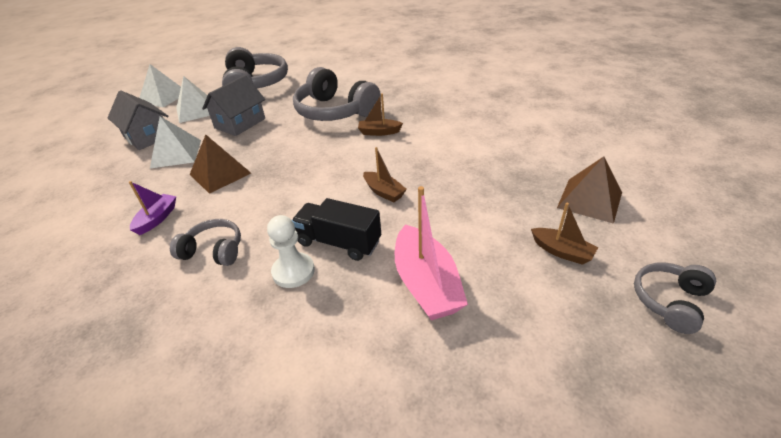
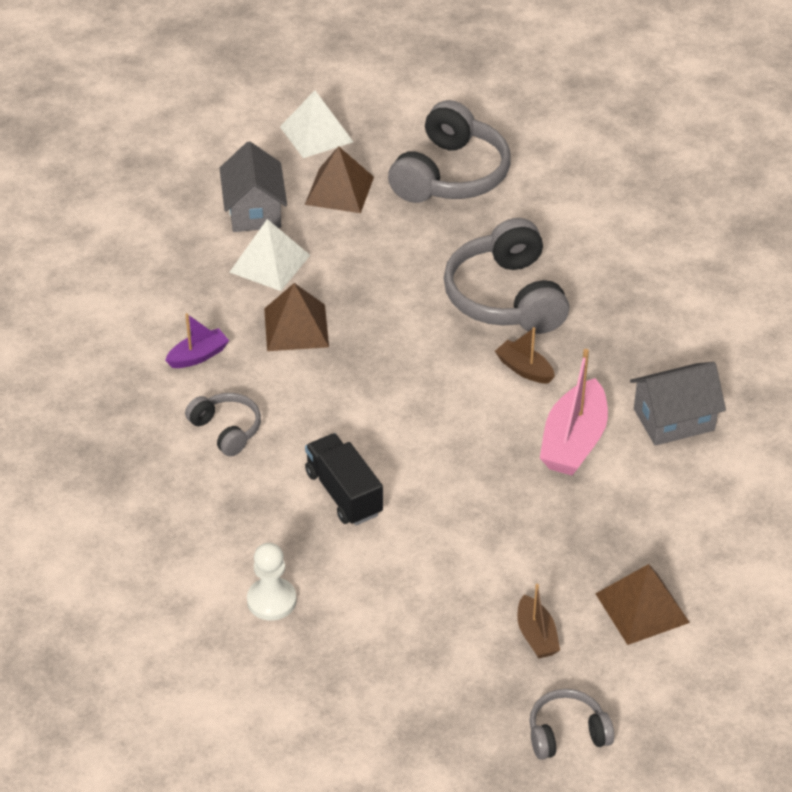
camera: 35 degrees right, 5 degrees up
(196, 110) = (339, 190): white pyramid -> brown pyramid
(240, 123) = (374, 250): grey house -> grey house (673, 419)
(293, 271) = (279, 498): white pawn -> white pawn (271, 600)
(384, 192) = (442, 461): brown boat -> none
(426, 284) = (380, 583): pink boat -> pink boat (573, 441)

